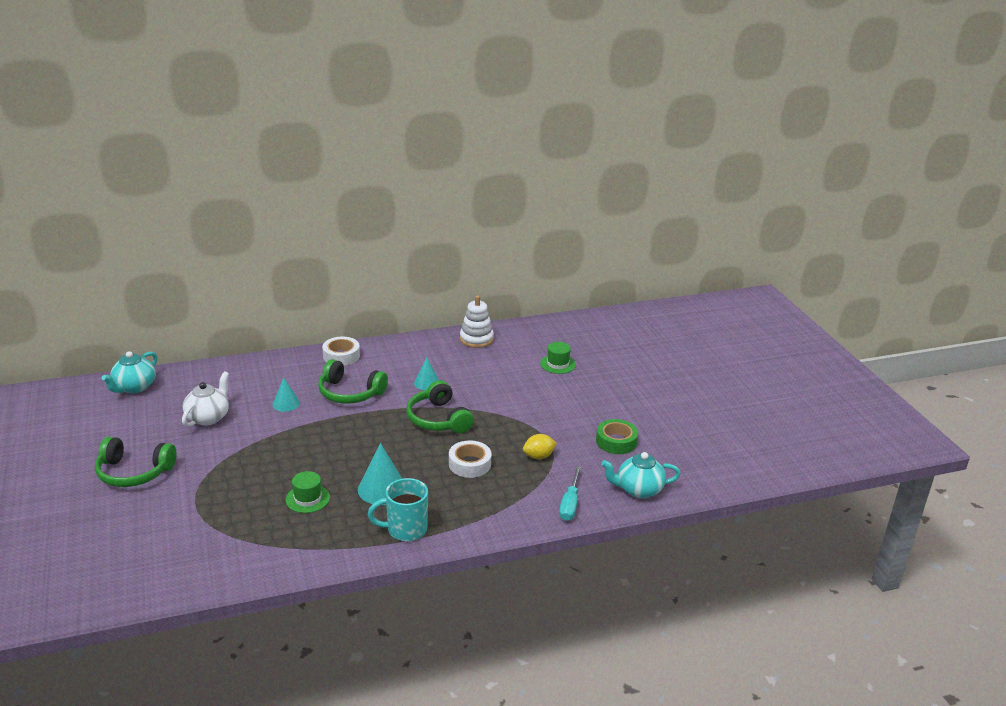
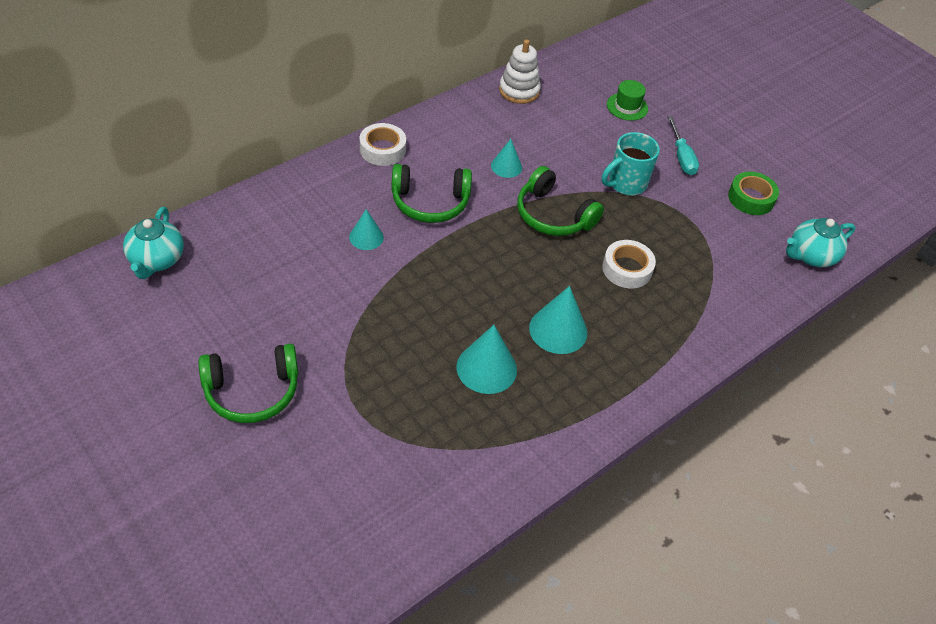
camera: 25 degrees left, 20 degrees up
(208, 417) = (286, 282): white teapot -> none
(307, 499) = (486, 368): green hat -> turquoise cone
(405, 530) = (620, 379): turquoise mug -> turquoise mug (625, 184)
(538, 456) = (689, 239): yellow lemon -> none
(570, 504) = (759, 294): turquoise screwdriver -> turquoise screwdriver (681, 157)

